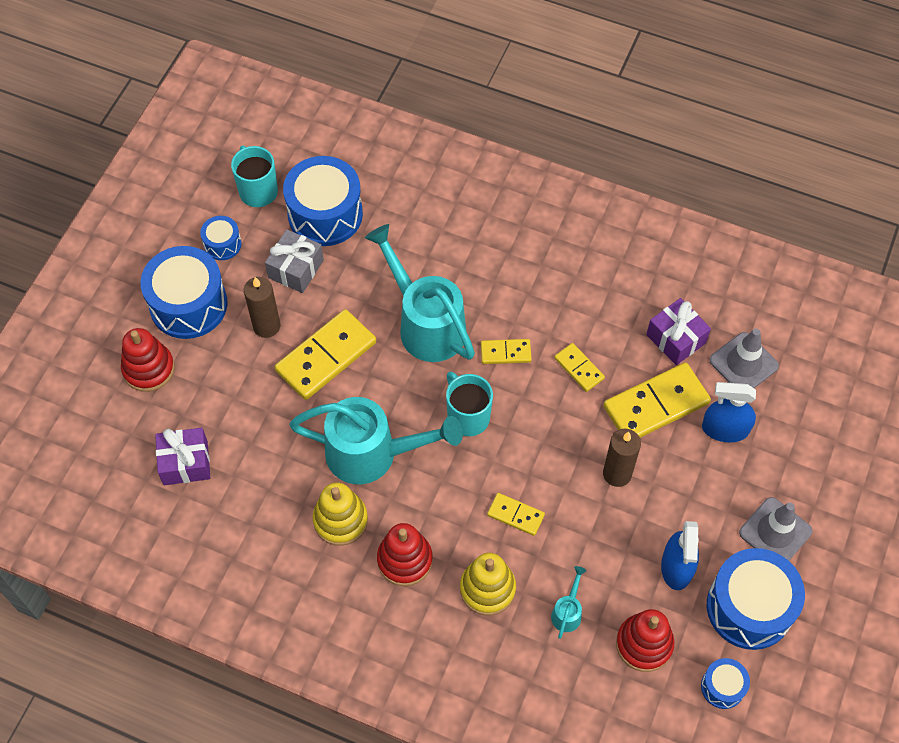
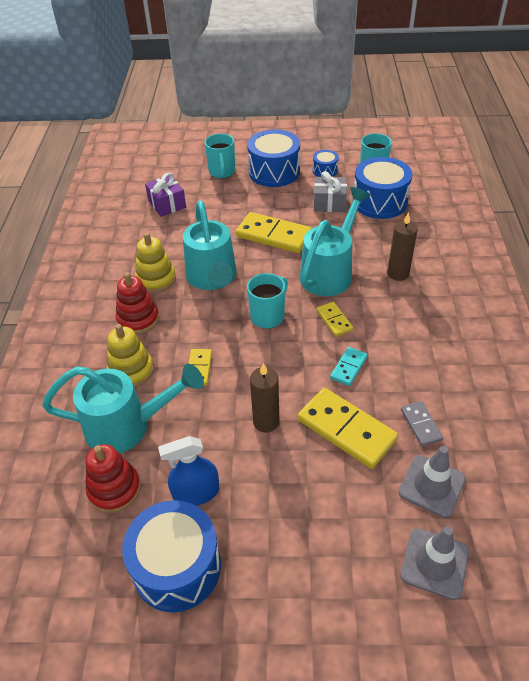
camera: 70 degrees right, 15 degrees down
(148, 369) = (222, 172): red stacking toy -> turquoise mug
(266, 326) = (279, 205): brown candle -> brown candle (398, 273)
(567, 612) = (127, 426): turquoise watering can -> turquoise watering can, size x2.42
(579, 368) = (348, 367): yellow domino -> turquoise domino
(676, 339) = (421, 425): purple gift -> grey domino
(722, 687) = (89, 567): blue drum -> none
(725, 429) = (353, 490): blue spray bottle -> none
(775, 532) = (266, 567): grey traffic cone -> grey traffic cone (434, 563)

